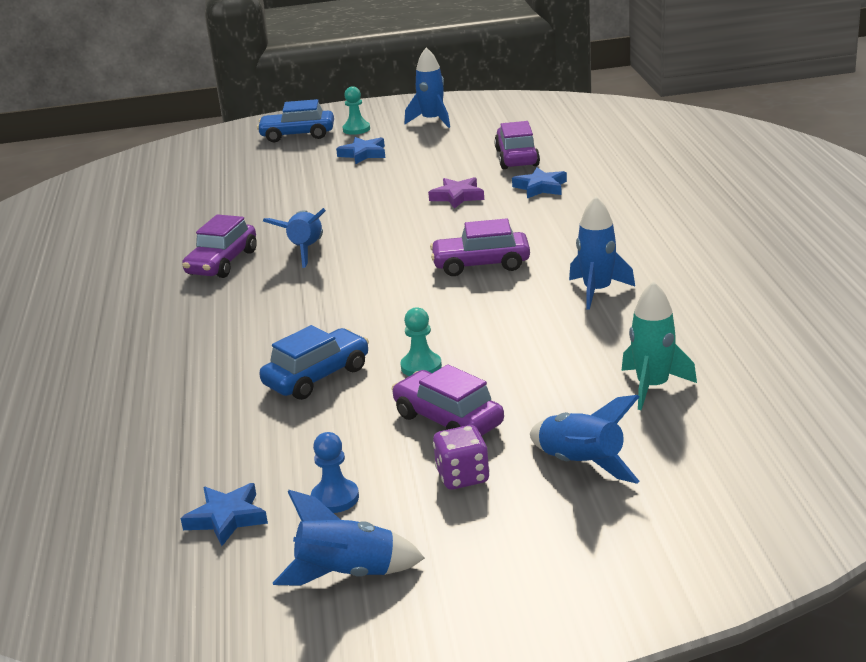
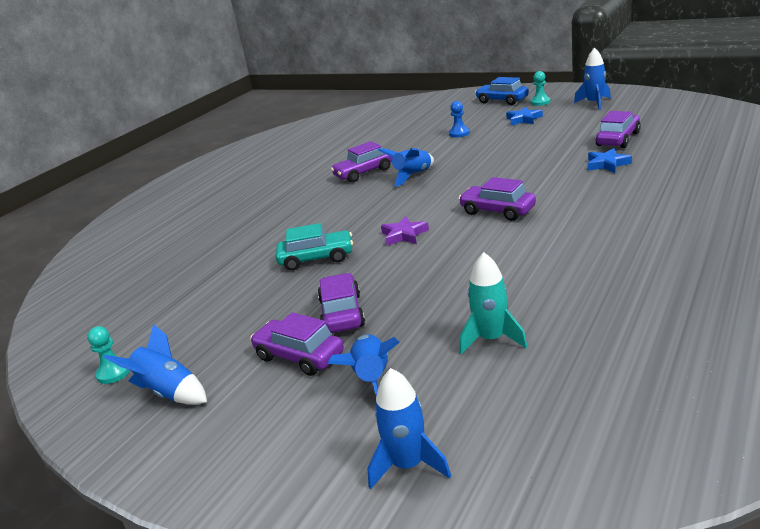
camera: 40 degrees right, 0 degrees up
(226, 518) = (169, 330): blue star -> none
(317, 376) = (316, 258): blue car -> turquoise car
(335, 498) = (226, 340): blue pawn -> blue pawn (459, 133)
(421, 366) = (374, 271): turquoise pawn -> turquoise pawn (114, 372)
(457, 196) = (543, 159): purple star -> purple star (404, 235)
(462, 477) = (299, 356): purple dice -> purple car
(597, 291) = (547, 252): blue rocket -> blue rocket (408, 465)

